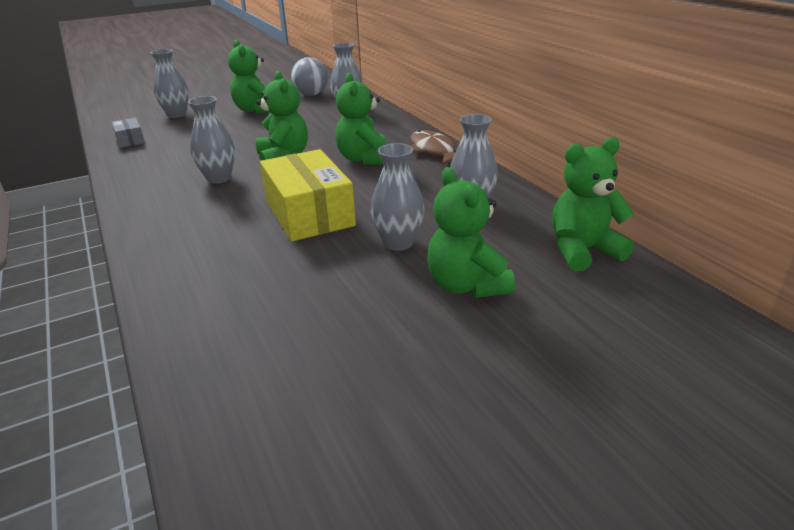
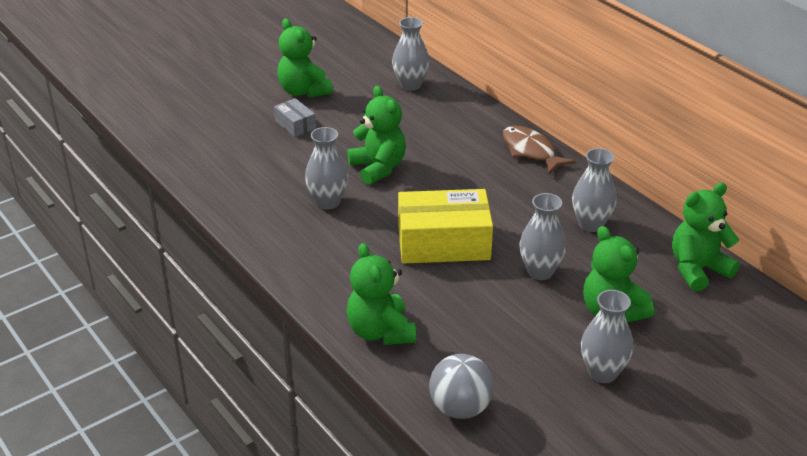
camera: 10 degrees left, 5 degrees up
(130, 140) = (189, 149): grey box -> grey box (295, 125)
(177, 115) = (213, 103): grey vase -> grey vase (602, 373)
(309, 213) = (443, 243): yellow box -> yellow box turned 60 degrees counterclockwise
(311, 95) = (354, 60): grey ball -> grey ball (460, 408)
(364, 159) = (464, 167): green teddy bear -> green teddy bear (380, 331)

